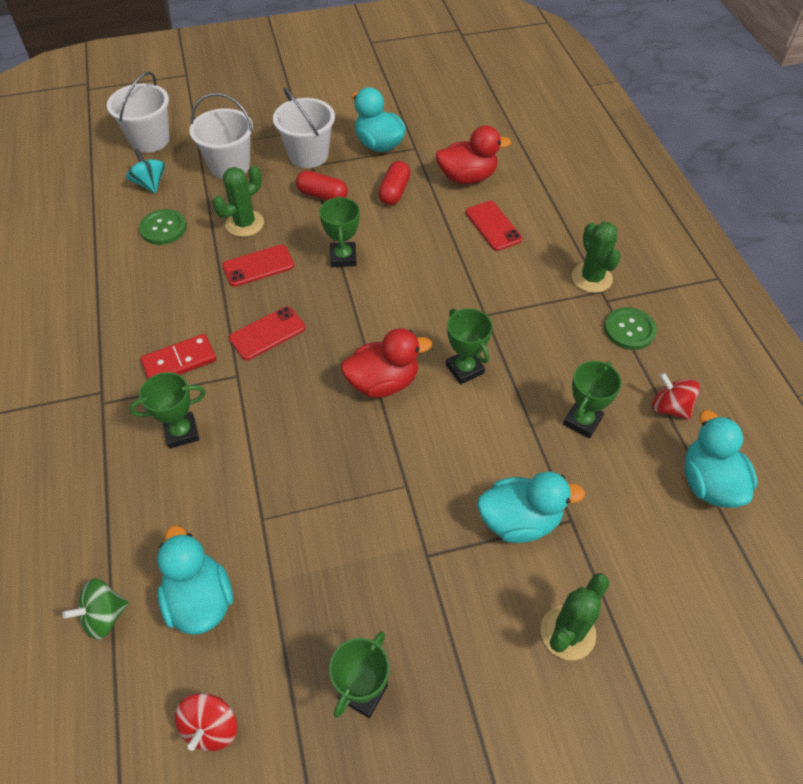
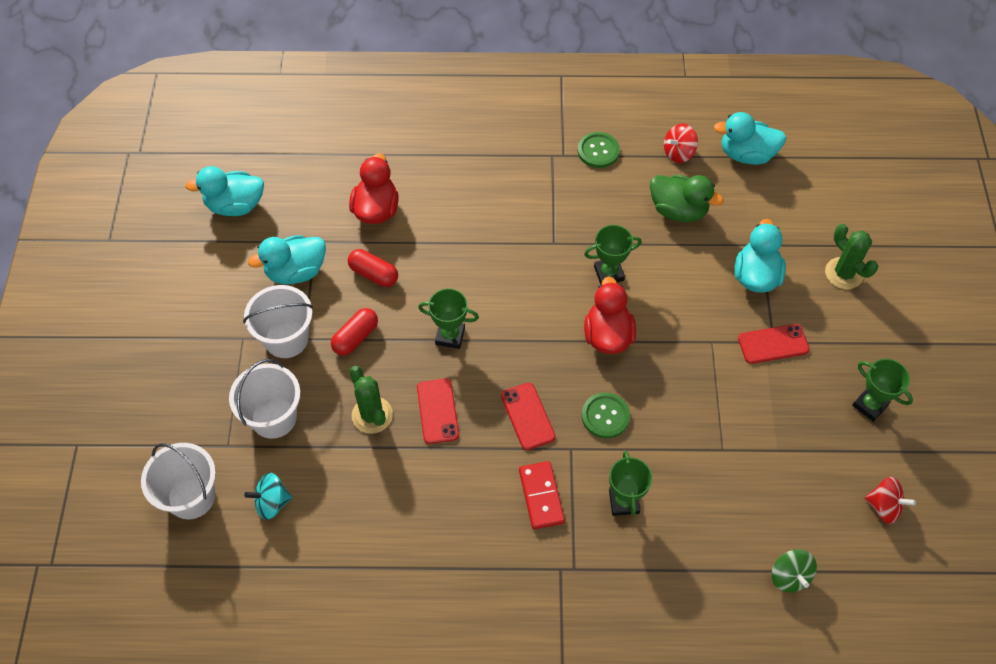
camera: 75 degrees left, 5 degrees up
(163, 228) = (351, 495): green button -> green button (605, 416)
(200, 600) = (786, 504): turquoise duck -> turquoise duck (235, 205)
(493, 226) = (449, 208): red phone -> red phone (773, 344)
(582, 421) = (678, 210): green trophy -> green duck
(591, 278) = (535, 157): green cactus -> none

